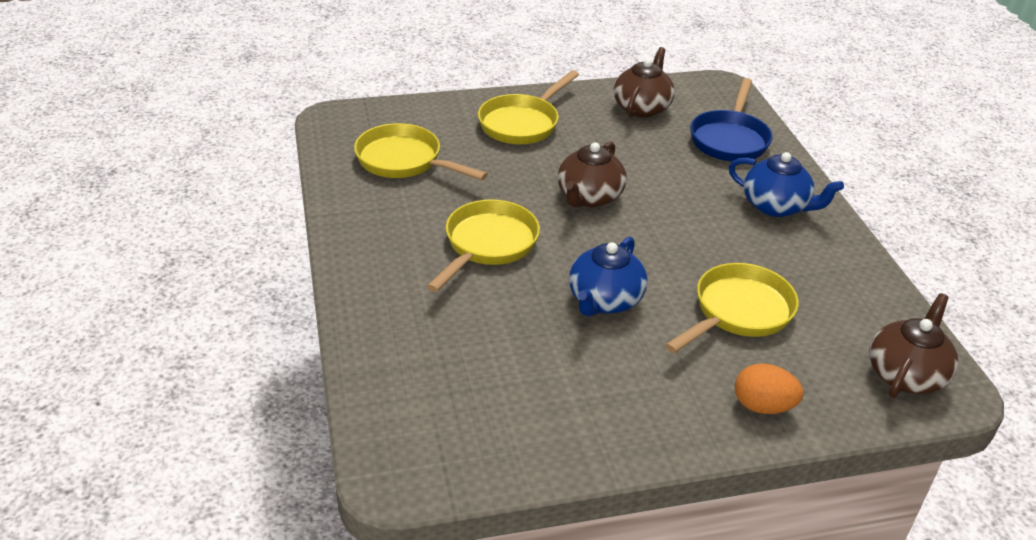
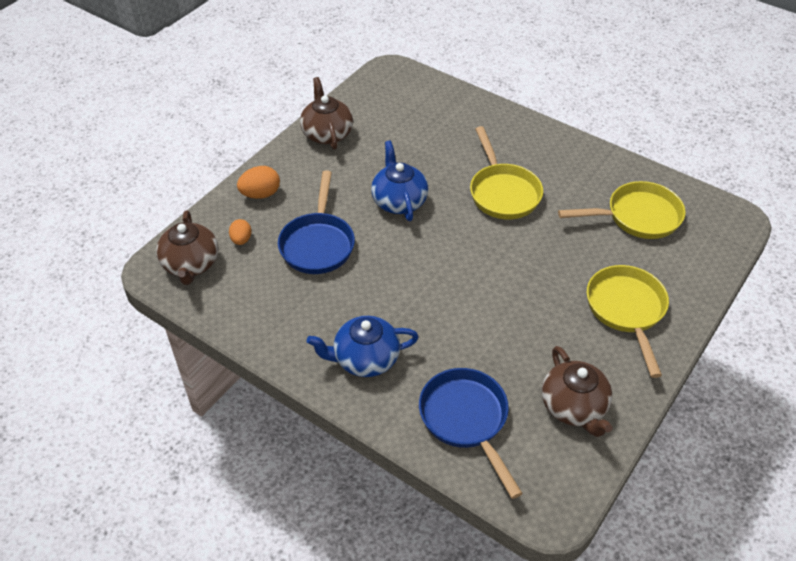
camera: 140 degrees right, 10 degrees up
(589, 197) = (494, 271): brown teapot -> brown teapot (327, 133)
(738, 312) = (318, 244): yellow pan -> blue pan
(826, 366) = (241, 240): none -> orange egg

